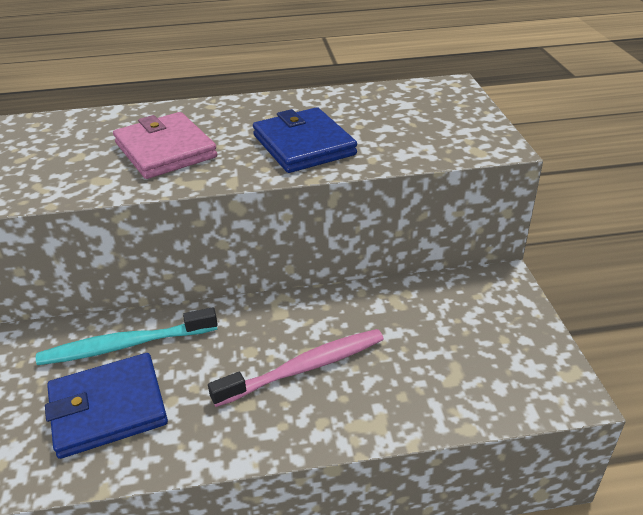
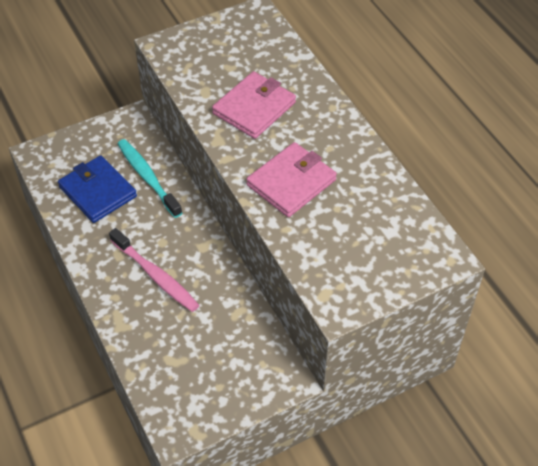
camera: 70 degrees right, 15 degrees up
(304, 145) = (291, 182): blue wallet -> pink wallet

